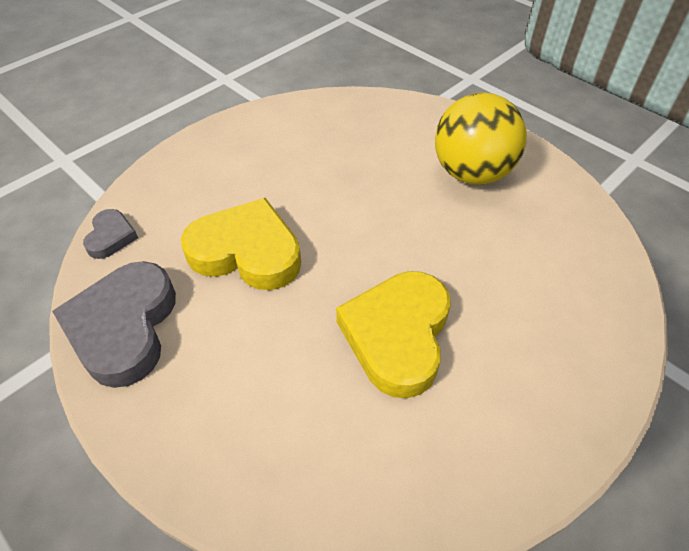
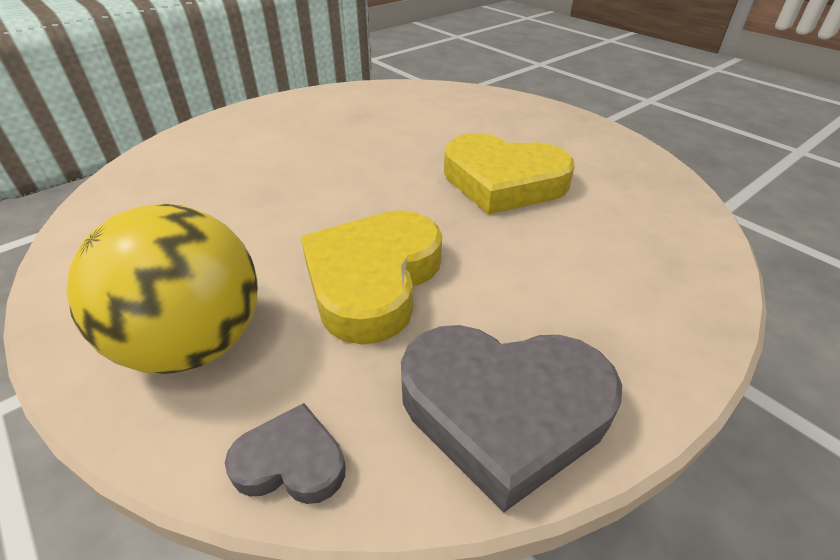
camera: 85 degrees left, 10 degrees down
(471, 173) = (302, 127): yellow ball -> yellow ball (195, 343)

